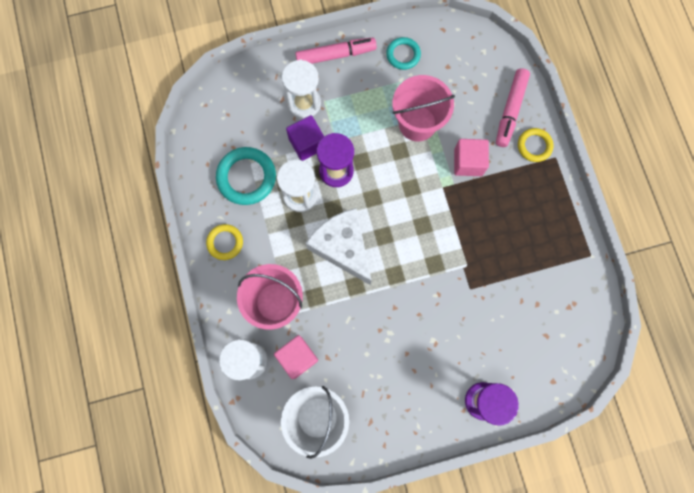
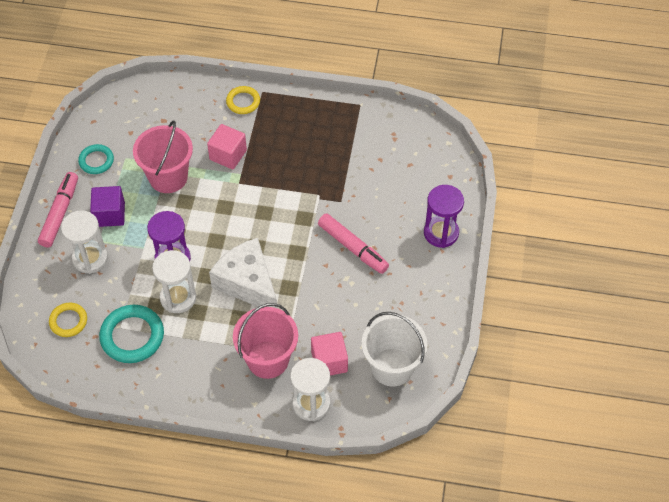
camera: 65 degrees left, 20 degrees down
(225, 242) = (185, 380): yellow ring -> yellow ring (68, 321)
(307, 143) = (131, 272): purple cube -> purple cube (110, 214)
(343, 247) = (248, 283): white cheese -> white cheese turned 60 degrees clockwise
(510, 110) = (201, 105): pink marker -> pink marker (353, 247)

